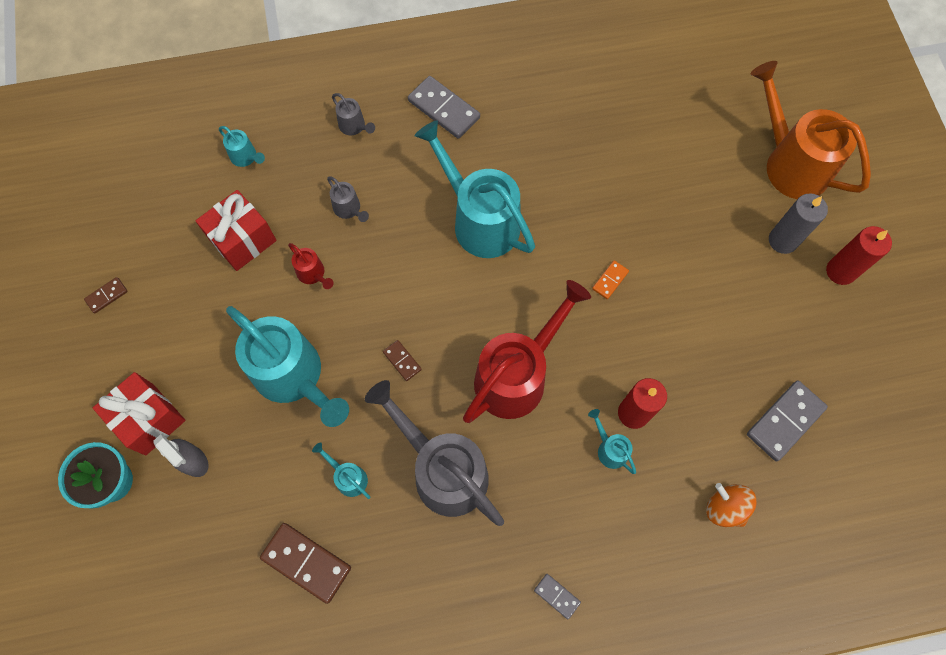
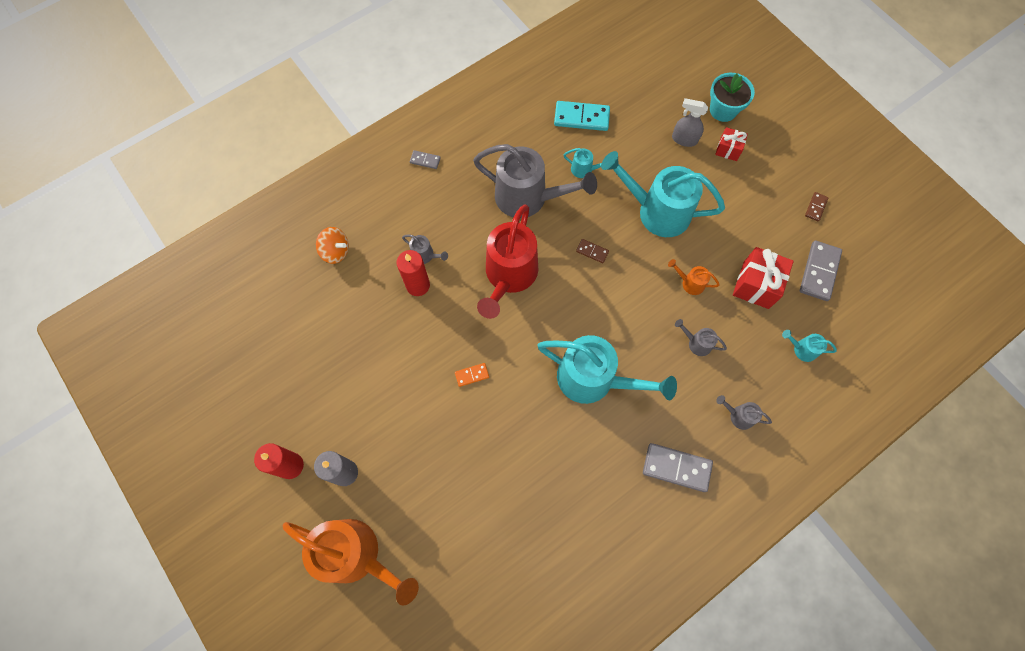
camera: 155 degrees right, 0 degrees up
(149, 419) = (728, 149): red gift -> red gift, size x0.59
(306, 562) = (581, 118): brown domino -> turquoise domino
(313, 274) = (689, 283): red watering can -> orange watering can
(609, 448) = (425, 255): turquoise watering can -> grey watering can
(610, 280) = (472, 375): orange domino -> orange domino turned 60 degrees clockwise
(785, 421) = (308, 325): grey domino -> grey domino (819, 272)

